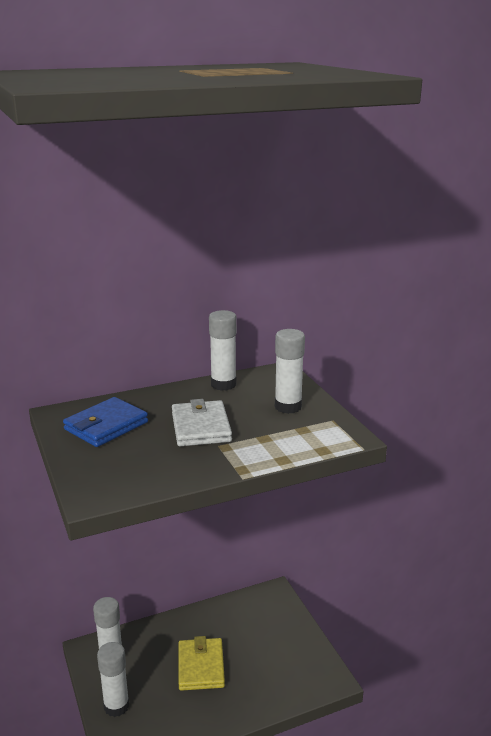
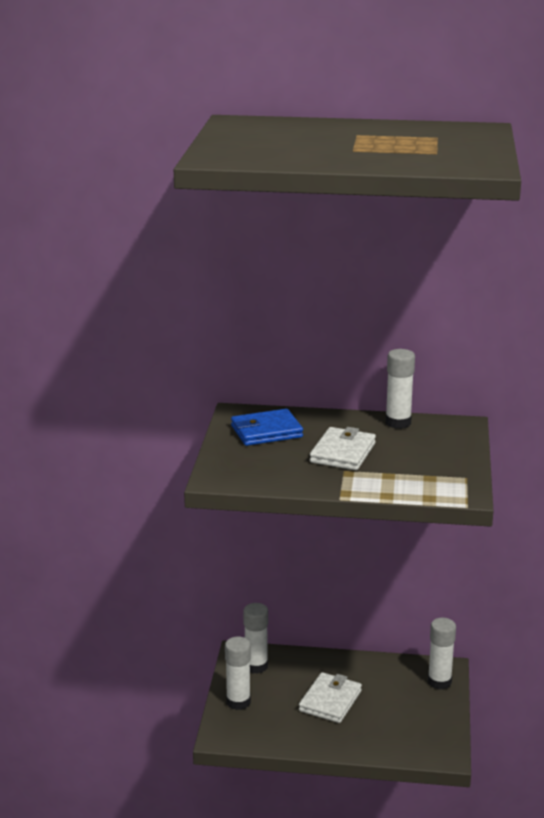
camera: 30 degrees right, 0 degrees up
(201, 667) = (330, 701): yellow wallet -> white wallet
(288, 407) = (437, 456): white glue stick -> white glue stick (439, 682)

